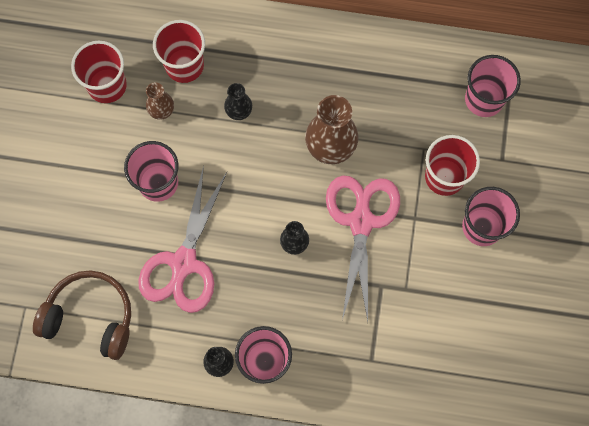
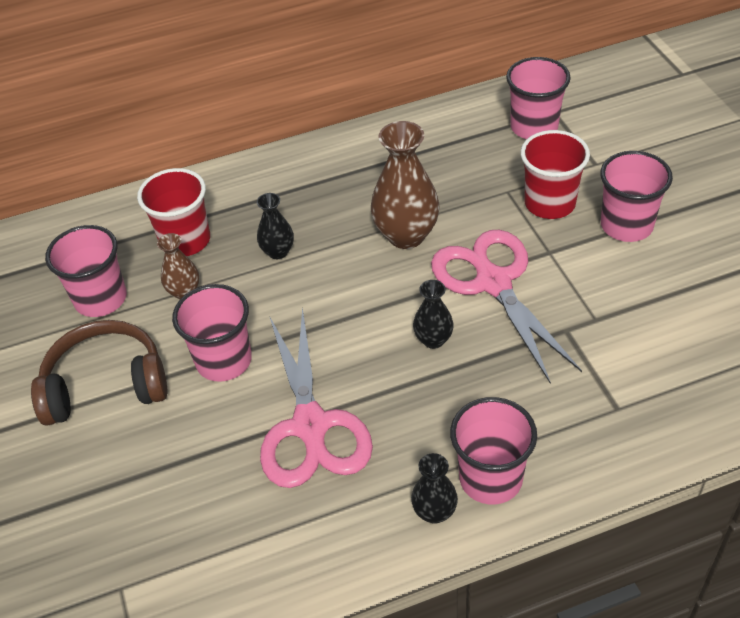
camera: 25 degrees left, 25 degrees down
(90, 317) = (223, 551): brown headphones -> brown headphones (105, 384)
(107, 85) = (101, 299): red cup -> pink cup

